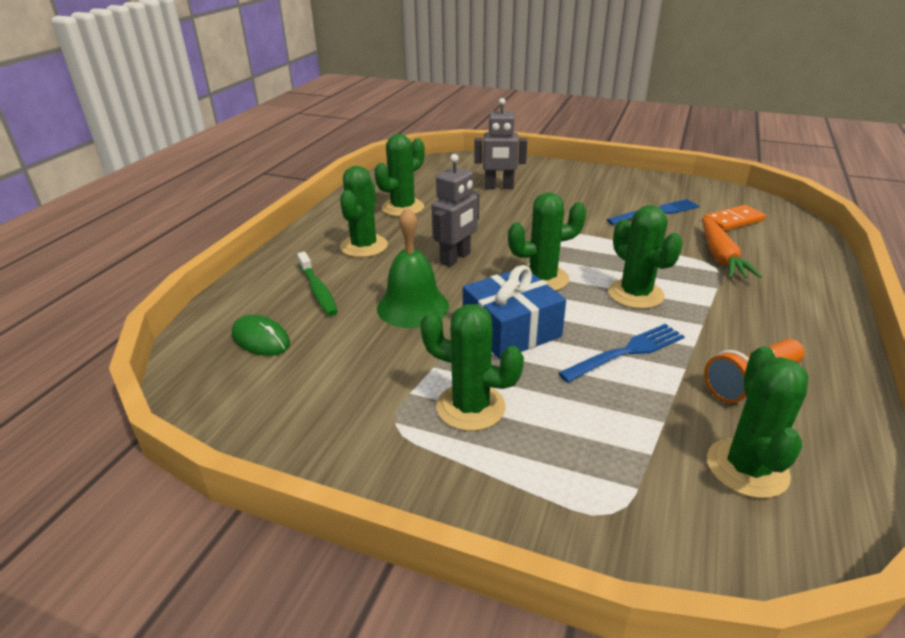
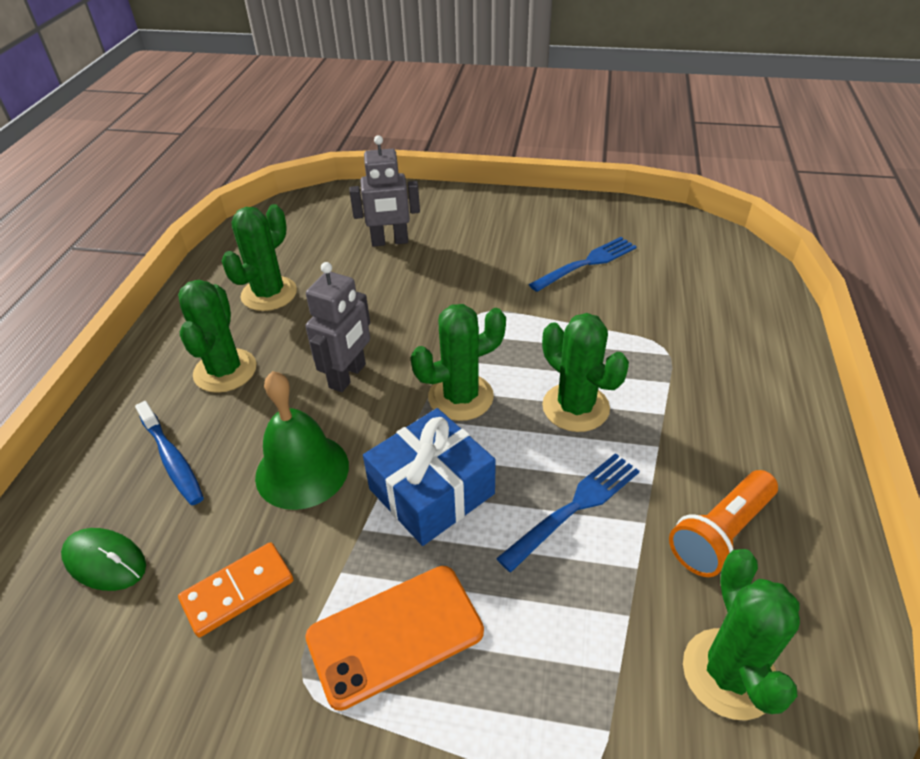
camera: 10 degrees left, 10 degrees up
(318, 290) = (172, 460): green toothbrush -> blue toothbrush
(470, 407) = (395, 634): green cactus -> orange phone
(720, 256) = (668, 329): orange carrot -> none
(733, 221) = (678, 267): orange domino -> orange domino (238, 591)

